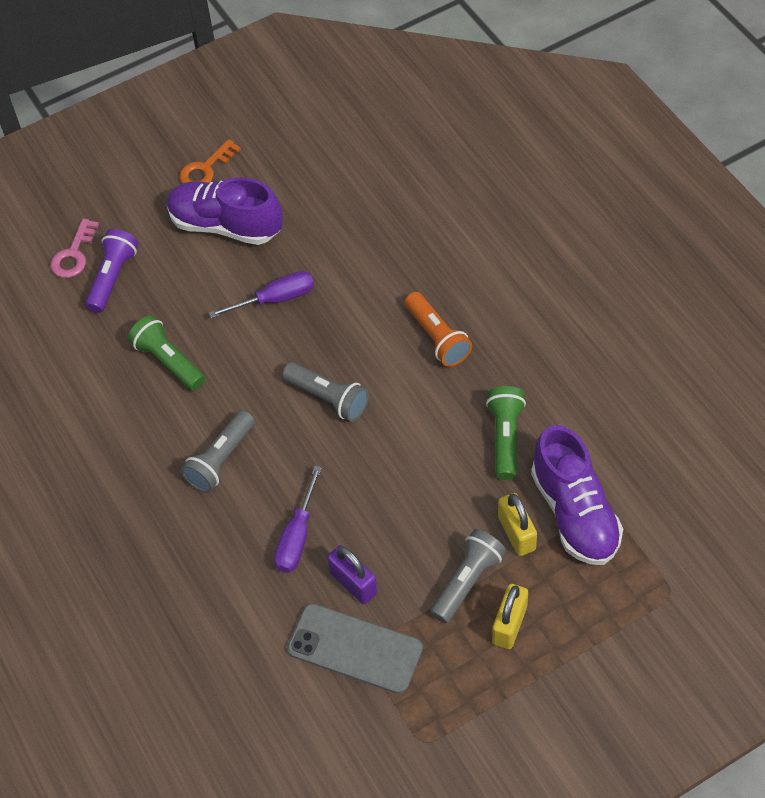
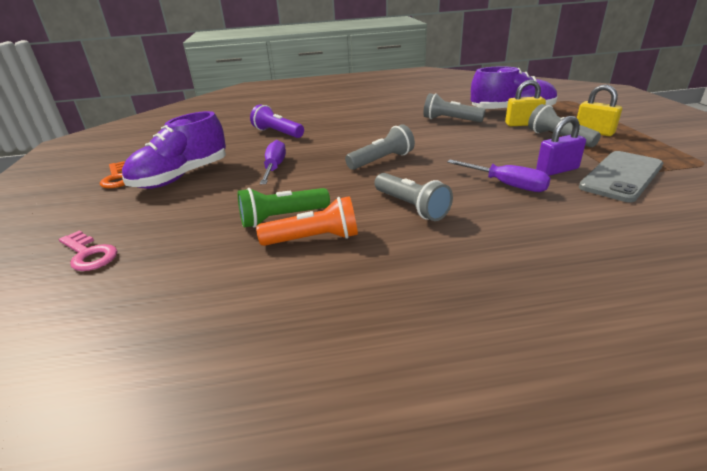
camera: 70 degrees left, 25 degrees down
(112, 277) = (151, 235): purple flashlight -> purple flashlight (277, 133)
(437, 337) = (362, 127): orange flashlight -> orange flashlight (314, 239)
(505, 438) = (450, 120): green flashlight -> grey flashlight

